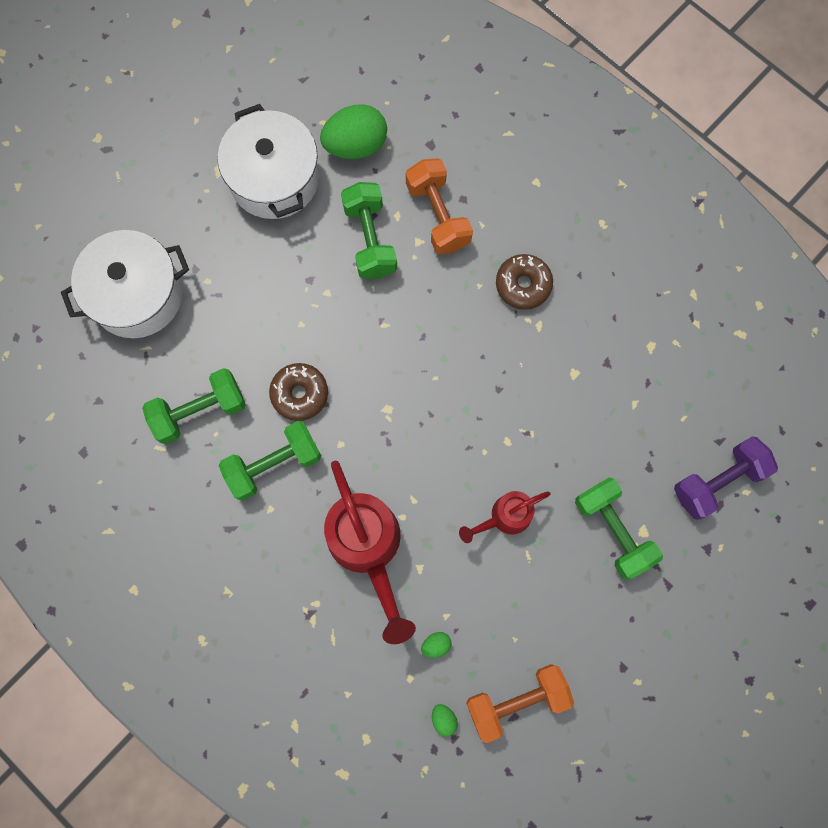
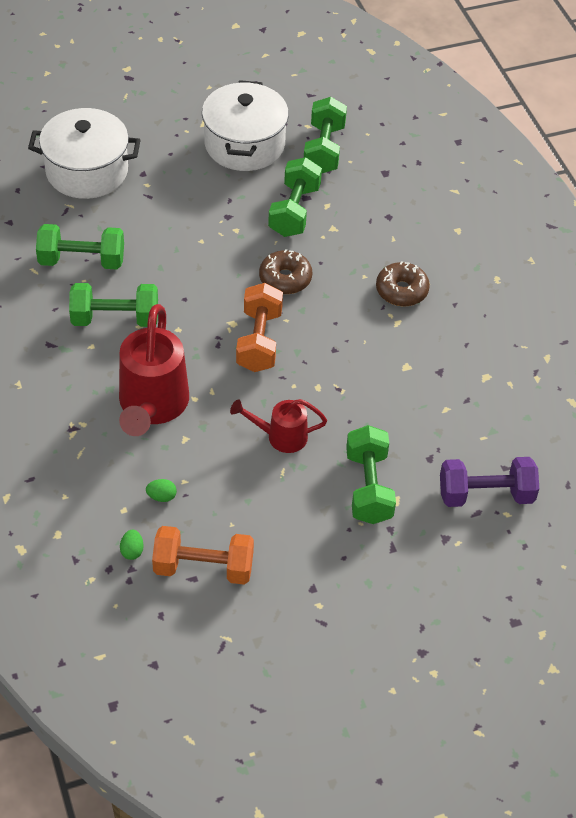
camera: 25 degrees right, 25 degrees down
(300, 394) = (168, 283): brown donut -> brown donut (285, 278)
(355, 145) = (324, 149): green egg -> green dumbbell
(438, 215) = (360, 218): orange dumbbell -> orange dumbbell (259, 341)

